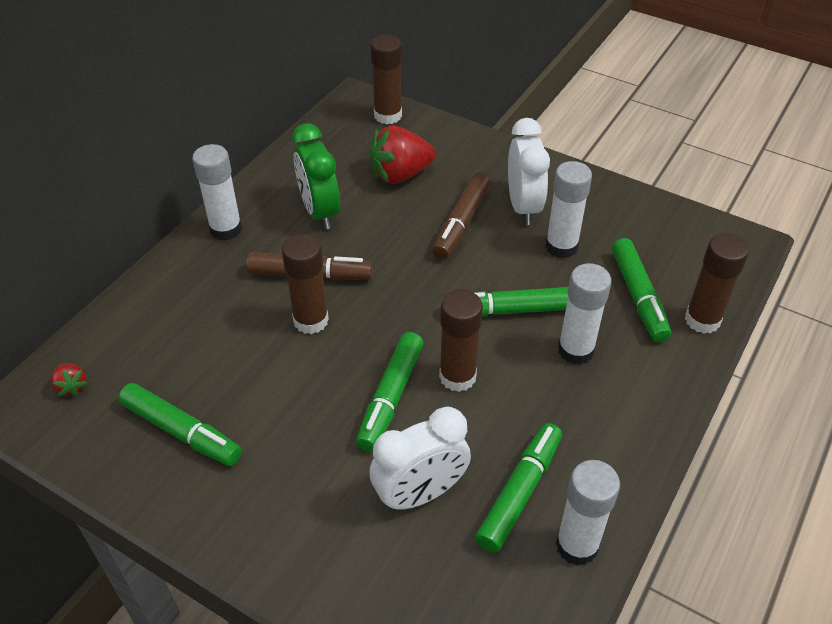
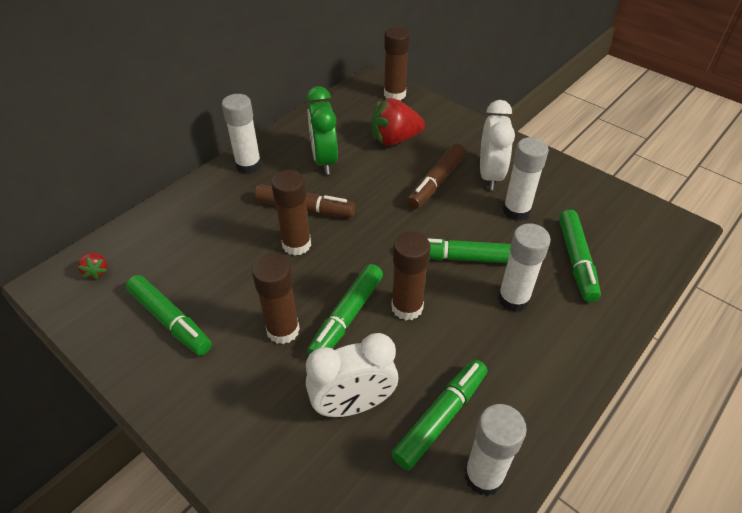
camera: 10 degrees right, 0 degrees up
(702, 320) = (630, 288): brown glue stick -> brown glue stick (283, 330)

